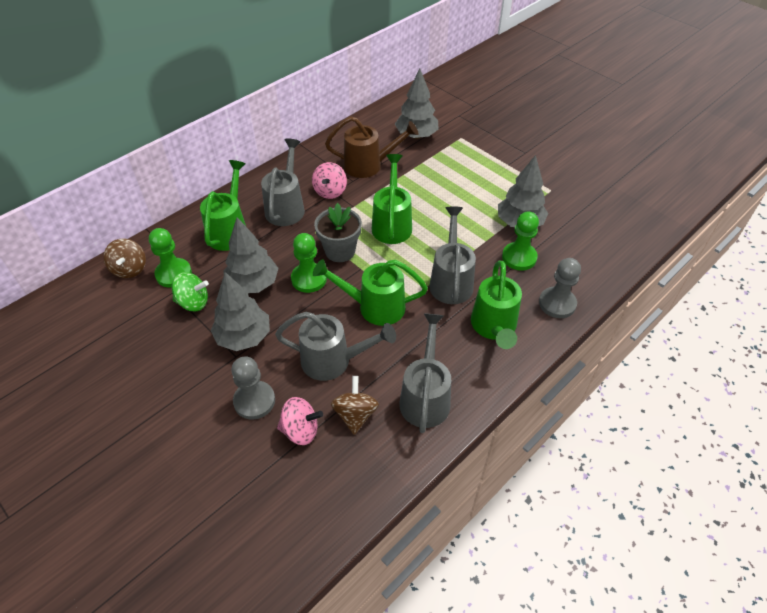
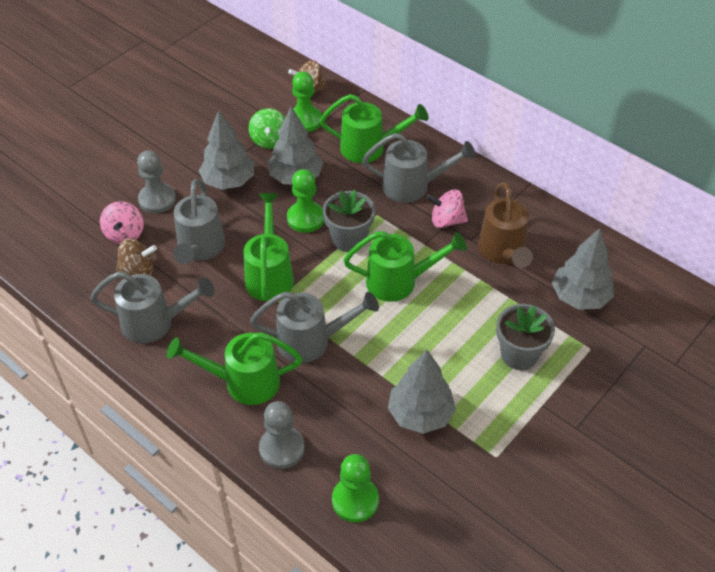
camera: 85 degrees right, 0 degrees up
(466, 169) = (519, 354): none -> grey flower pot
(519, 257) = (356, 411): green pawn -> green pawn (355, 500)

